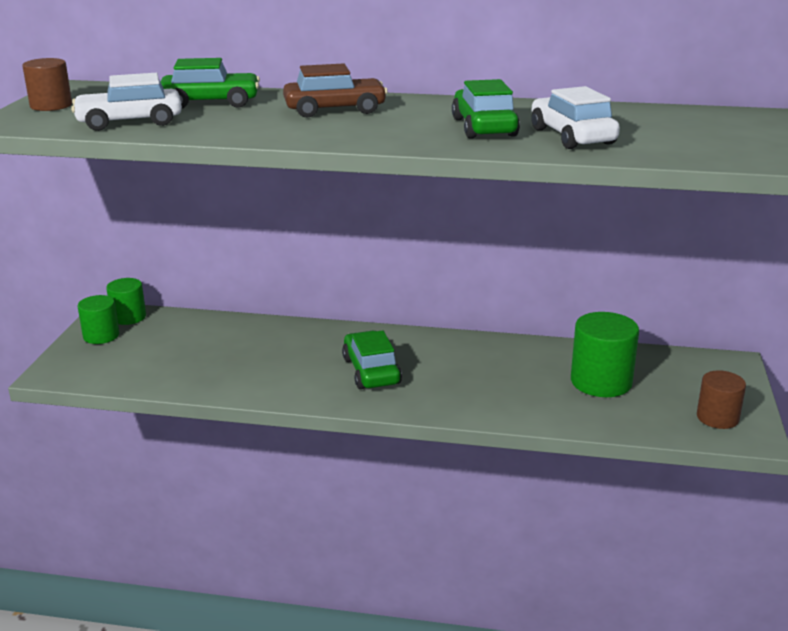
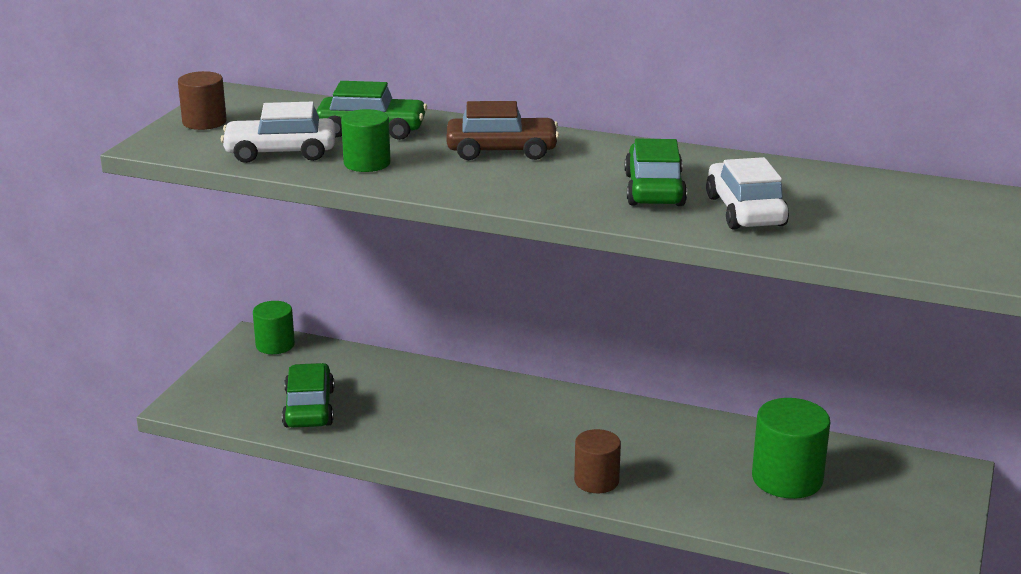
camera: 10 degrees right, 0 degrees up
(101, 336) = (242, 365): green cylinder -> green cylinder (367, 163)
(371, 371) = (528, 438): green car -> green car (309, 408)
(717, 418) = (907, 536): brown cylinder -> brown cylinder (596, 481)

